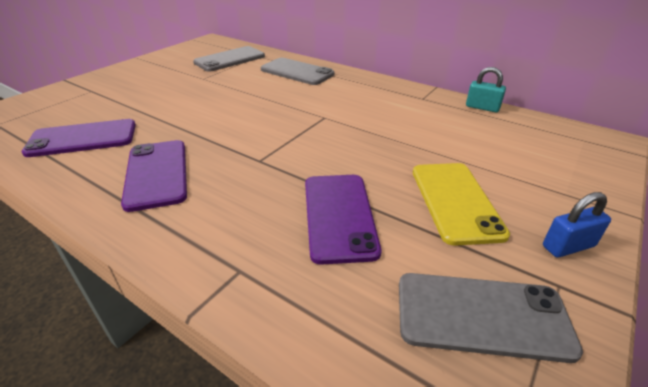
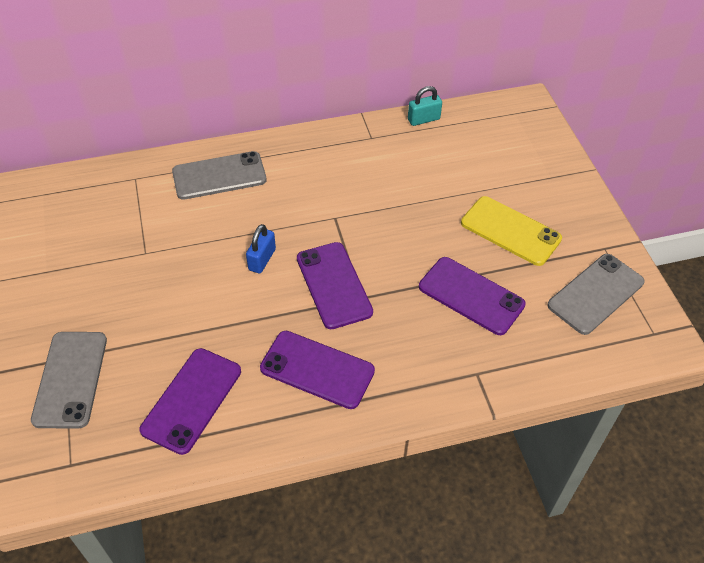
camera: 50 degrees left, 15 degrees up
(230, 59) = (116, 205): grey phone -> grey phone (71, 379)
(257, 143) = (333, 285): none -> purple phone
(568, 246) = (586, 219): blue padlock -> blue padlock (262, 259)

